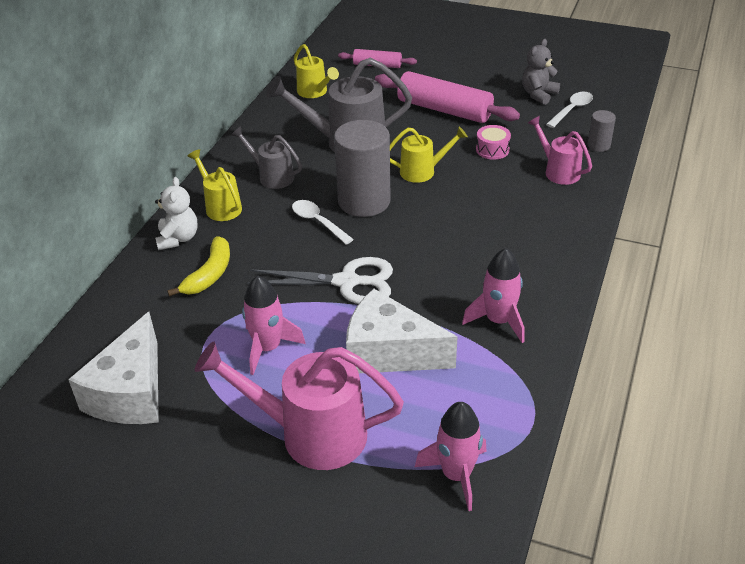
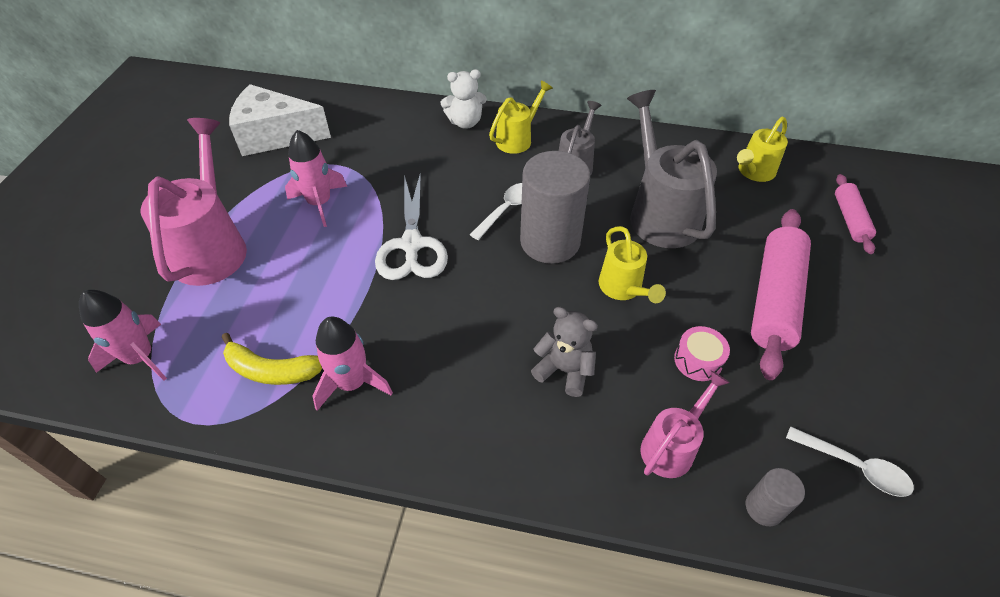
camera: 80 degrees right, 10 degrees up
(209, 274) = (417, 150): yellow banana -> yellow banana (272, 370)
(389, 352) = (308, 289): white cheese -> none
(538, 94) = (877, 416): grey teddy bear -> grey teddy bear (564, 370)

